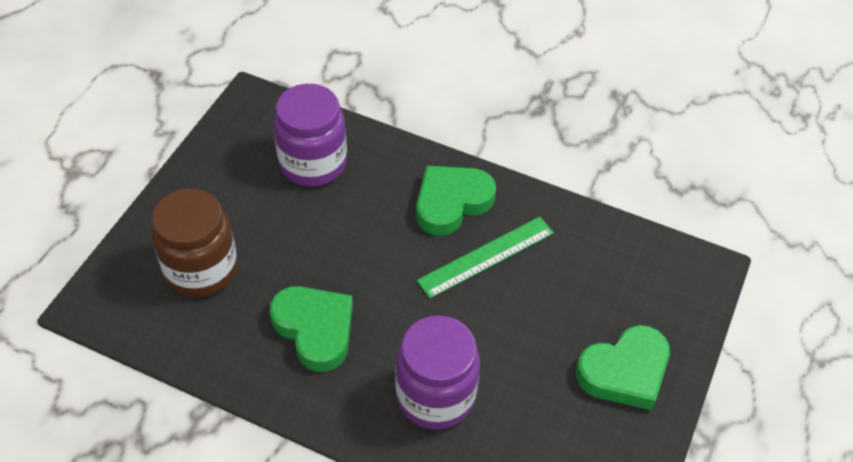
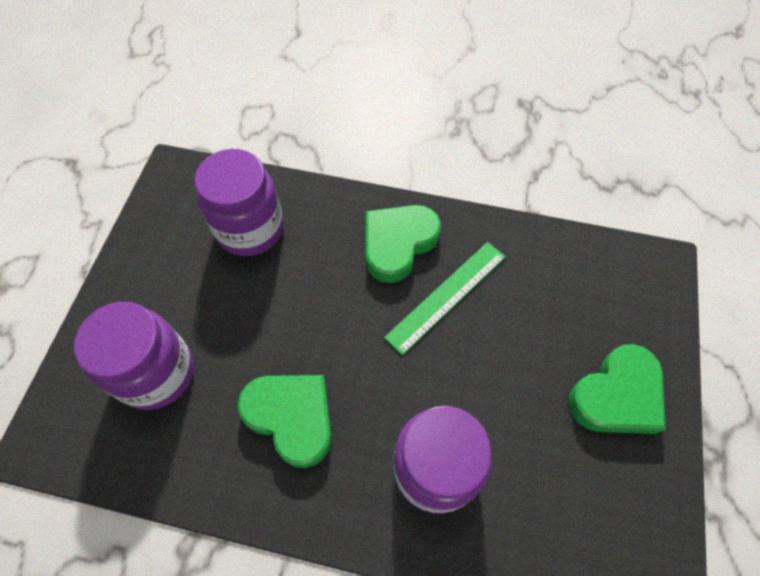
camera: 10 degrees left, 10 degrees up
(201, 269) = (156, 373): brown jar -> purple jar

